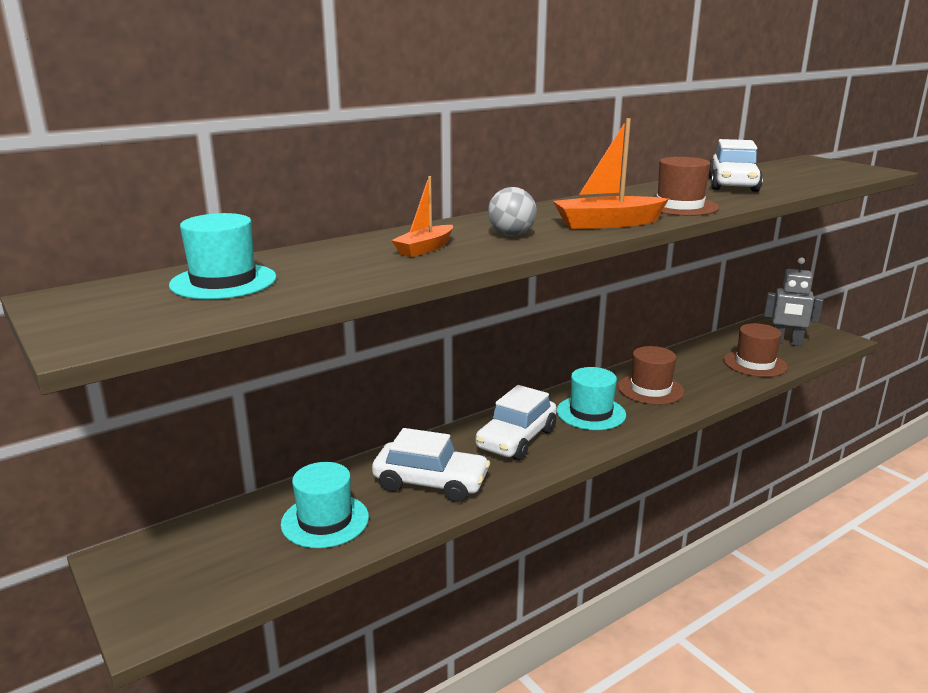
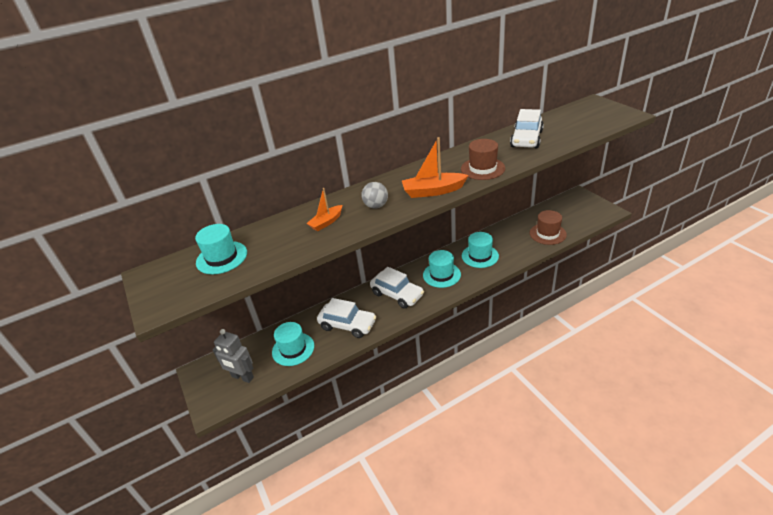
camera: 10 degrees right, 15 degrees up
(516, 439) = (397, 294): white car -> white car turned 90 degrees counterclockwise
(650, 389) = (480, 256): brown hat -> turquoise hat
(786, 343) = (573, 215): grey robot -> grey robot (242, 377)

